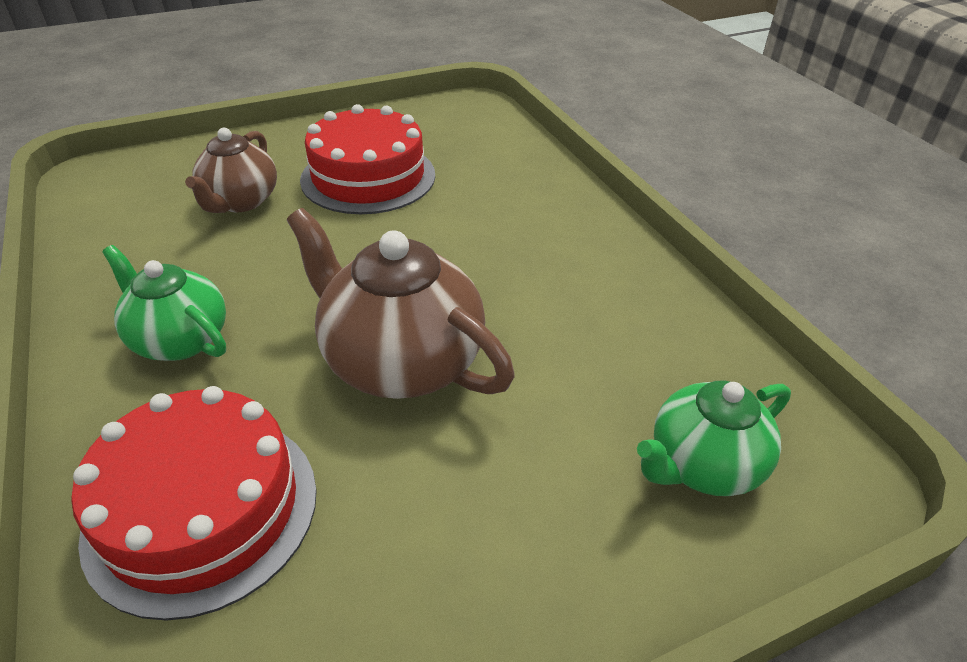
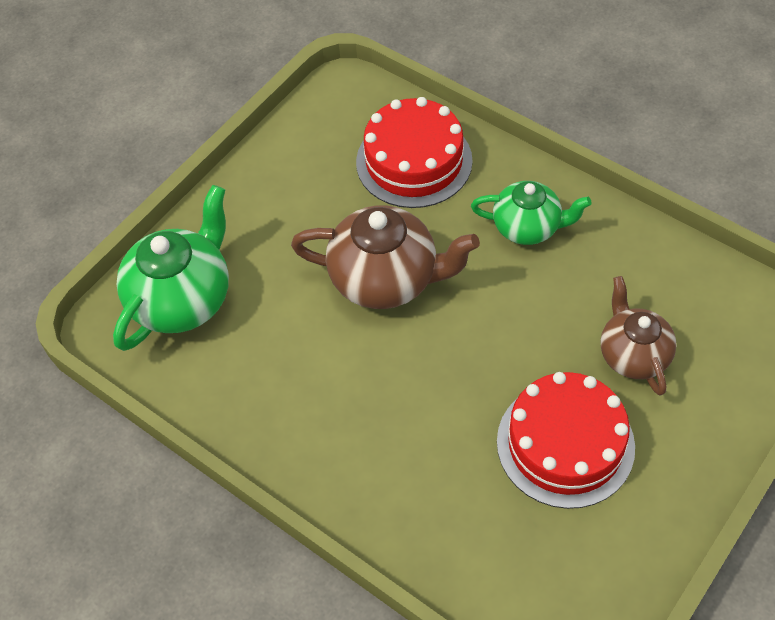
camera: 155 degrees right, 15 degrees up
(702, 465) = (183, 299): green teapot -> green teapot, size x1.55

